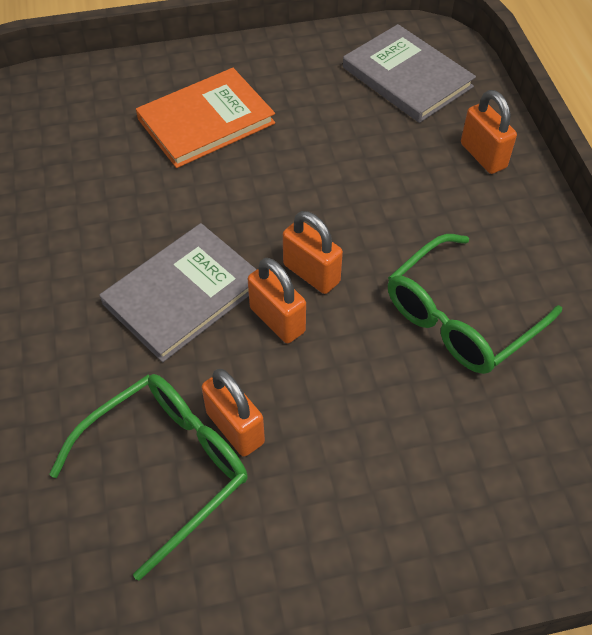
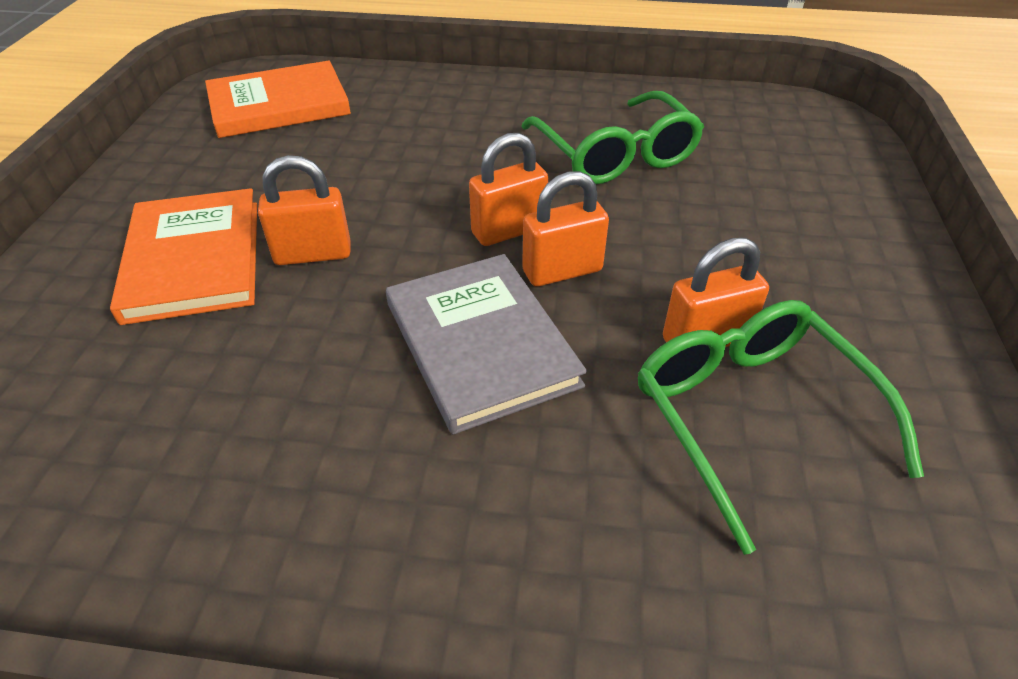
camera: 70 degrees left, 10 degrees down
(407, 77) = (279, 105): grey book -> orange book
(483, 155) = (425, 93): orange padlock -> orange padlock (313, 254)

